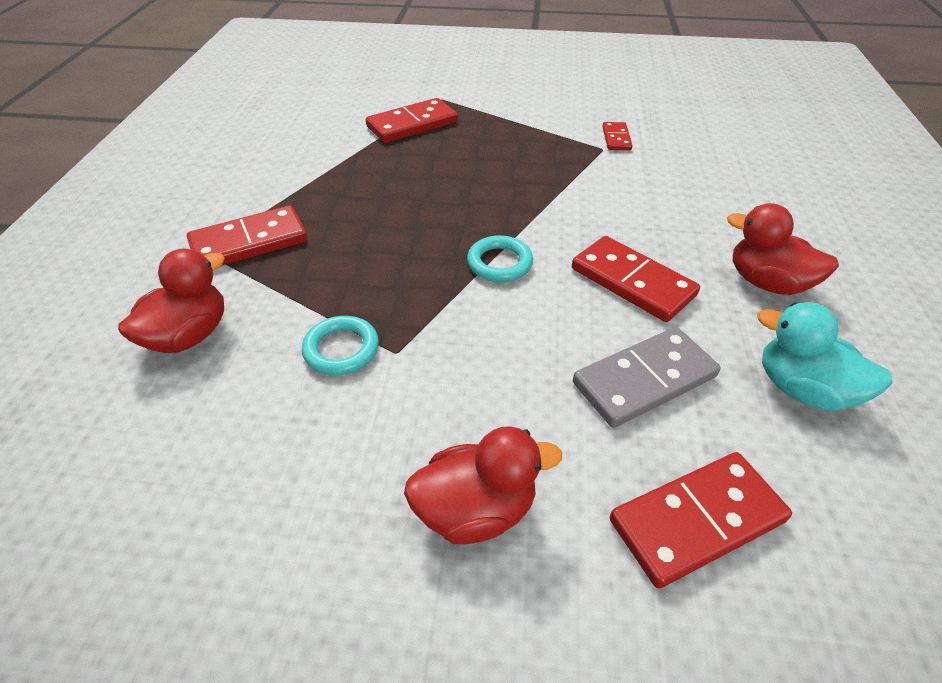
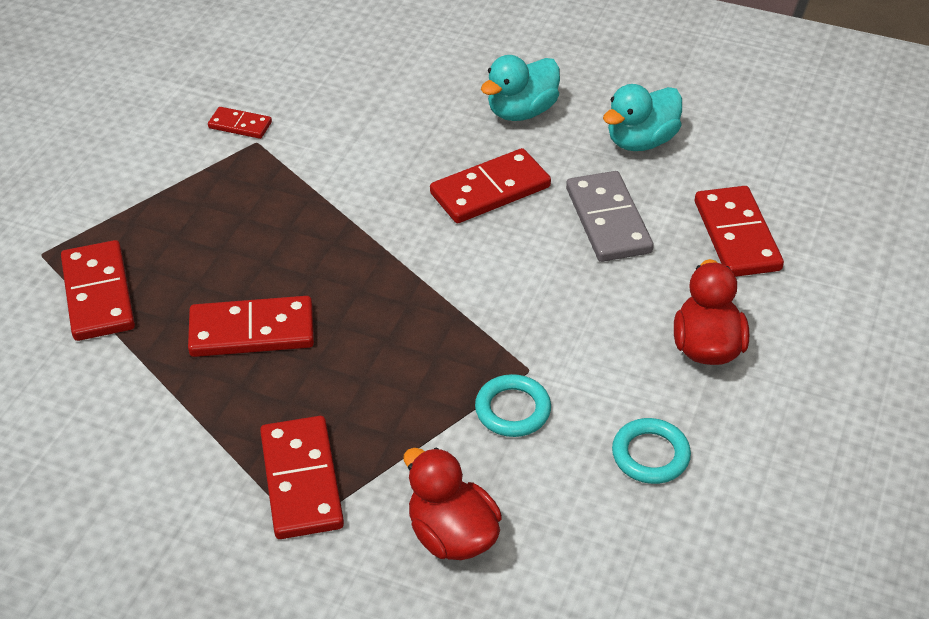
camera: 75 degrees left, 0 degrees up
(397, 189) = (252, 331): none -> red domino
(499, 263) = (427, 272): turquoise ring -> turquoise ring (650, 455)
(767, 283) = (521, 111): red duck -> turquoise duck

